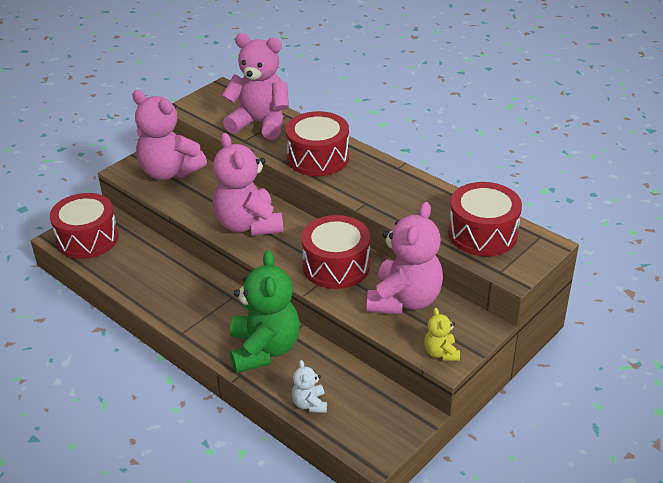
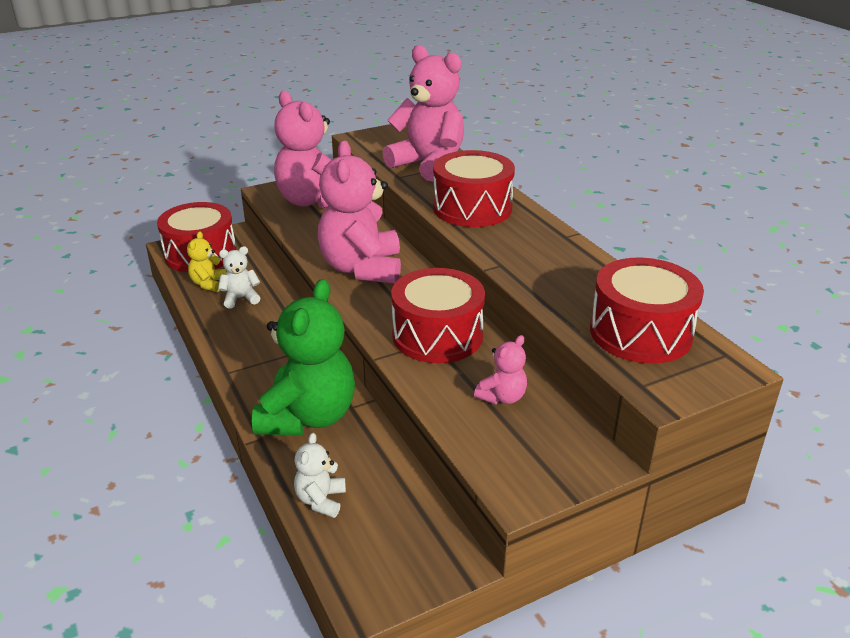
camera: 20 degrees right, 5 degrees down
(150, 270) = (241, 298): none -> white teddy bear
(404, 300) = (502, 397): pink teddy bear -> pink teddy bear, size x0.46
(441, 353) = (515, 479): yellow teddy bear -> yellow teddy bear (208, 284)

